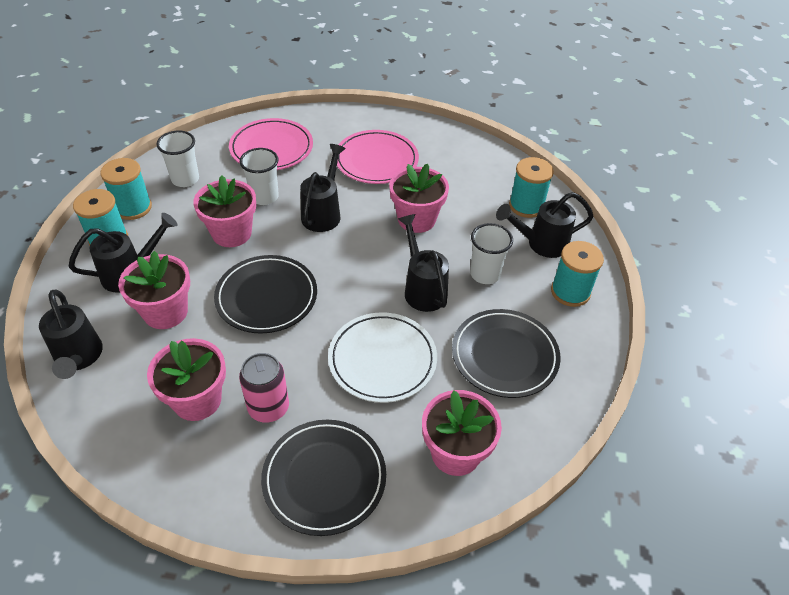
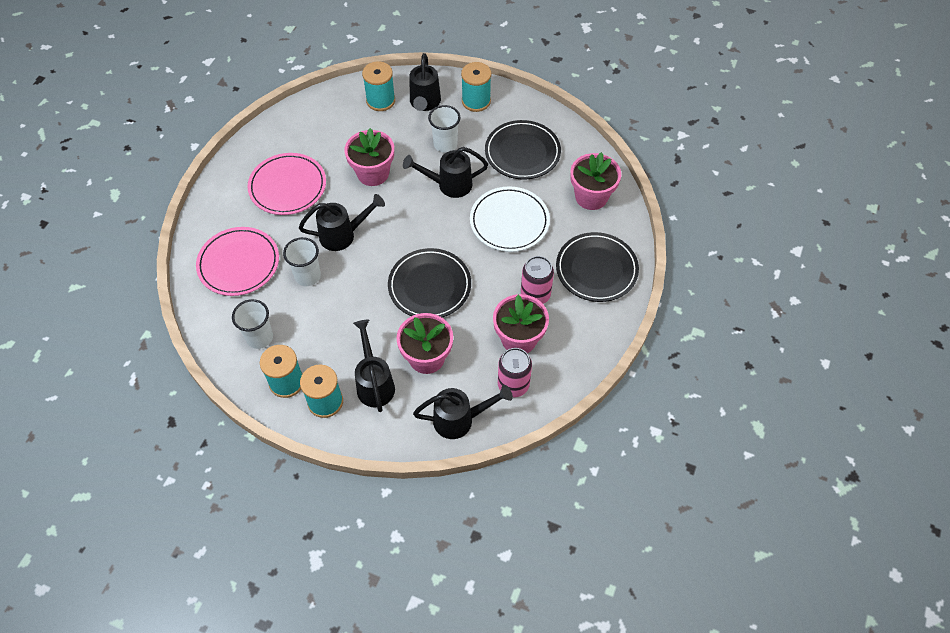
camera: 75 degrees left, 10 degrees up
(126, 405) = (513, 385): none -> pink can
(232, 233) = (347, 305): pink flower pot -> none
(323, 212) = (343, 235): black watering can -> black watering can turned 135 degrees clockwise

